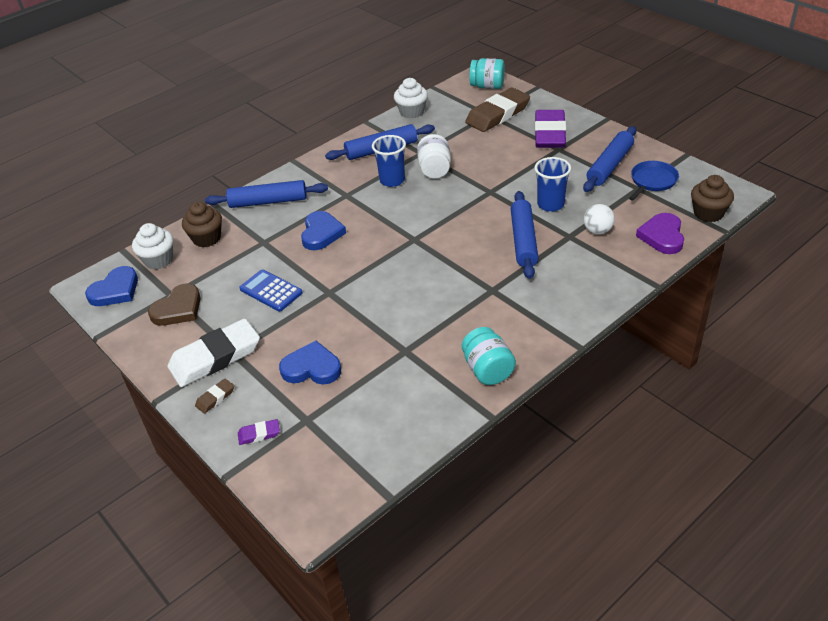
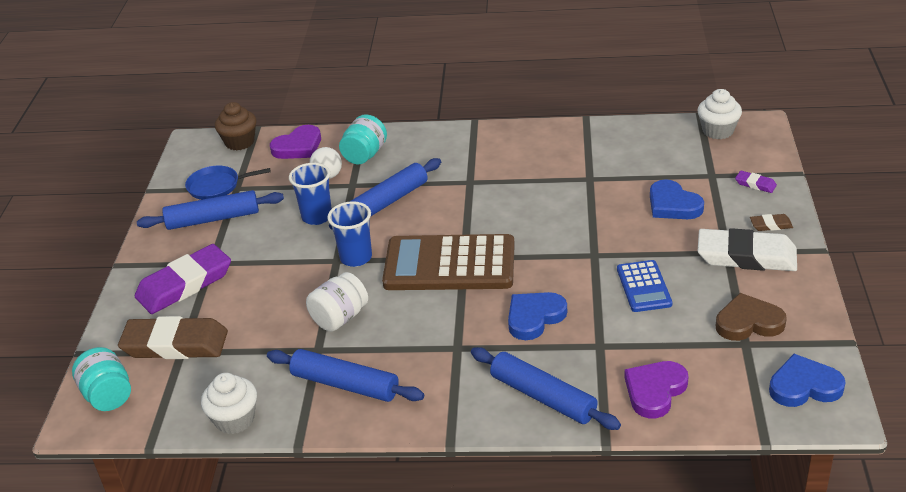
camera: 135 degrees left, 5 degrees down
(158, 260) = (730, 396): white cupcake -> white cupcake (718, 131)
(207, 238) = (655, 391): brown cupcake -> purple heart
(392, 180) = (393, 334): blue cup -> blue cup (356, 258)
(417, 230) = (449, 264): none -> brown calculator
(488, 370) = (551, 138): turquoise jar -> turquoise jar (365, 155)

